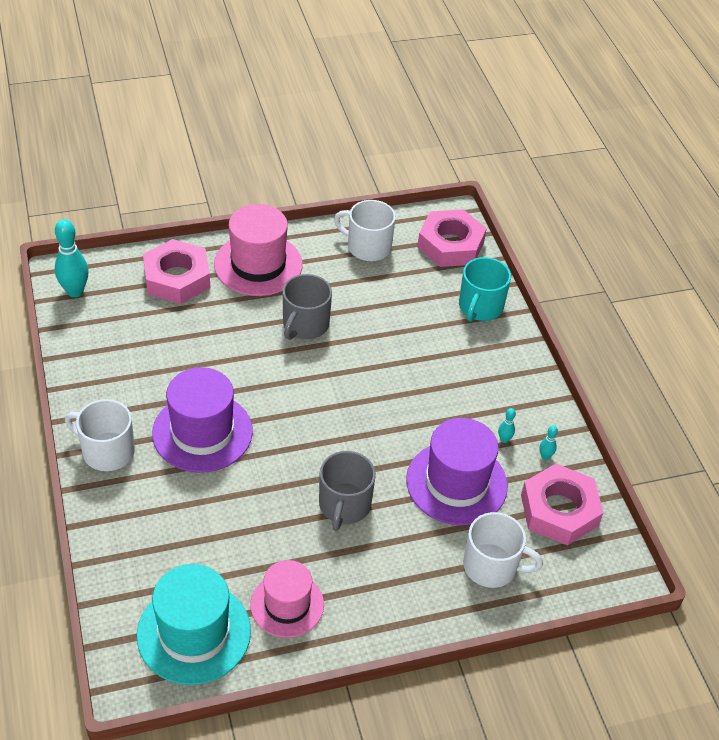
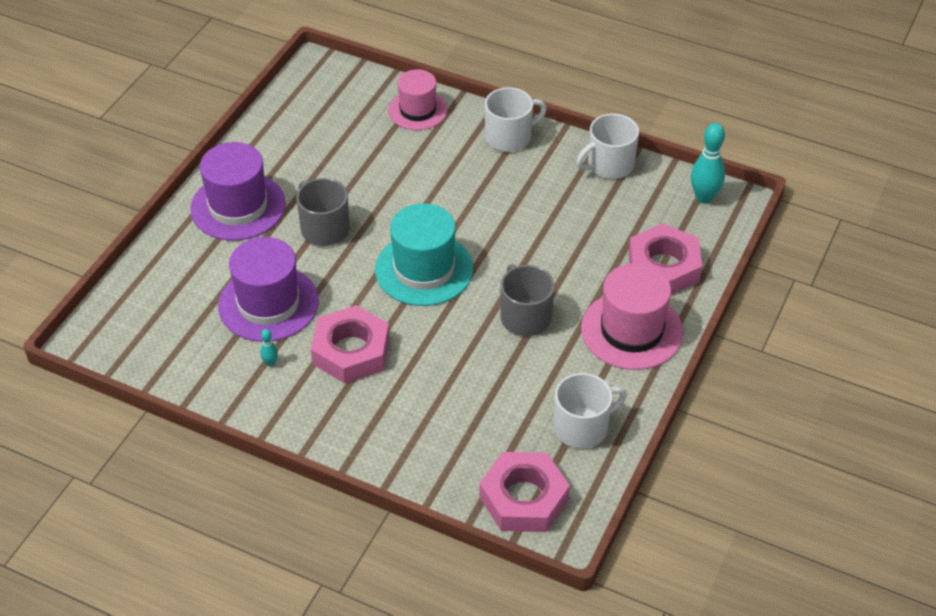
camera: 135 degrees right, 0 degrees up
(194, 633) = (317, 106): turquoise hat -> turquoise hat (424, 269)
(202, 432) = (474, 193): purple hat -> purple hat (238, 206)
(287, 605) = (285, 155): pink hat -> pink hat (417, 110)
(480, 307) = (421, 458): turquoise mug -> none
(491, 566) = (184, 273): white mug -> white mug (609, 165)
(545, 456) = (226, 376): turquoise bowling pin -> none
(559, 510) = (175, 346): pink nut -> pink nut (351, 351)

